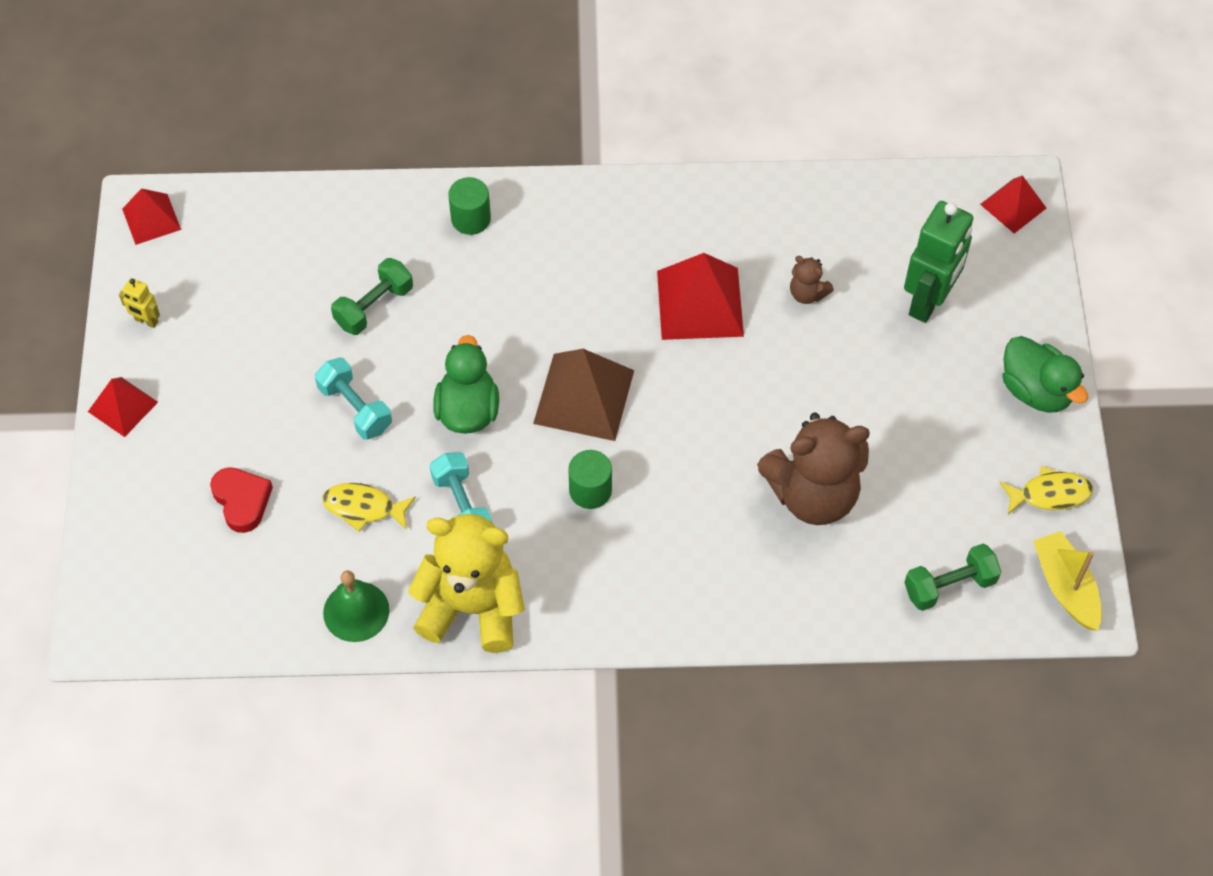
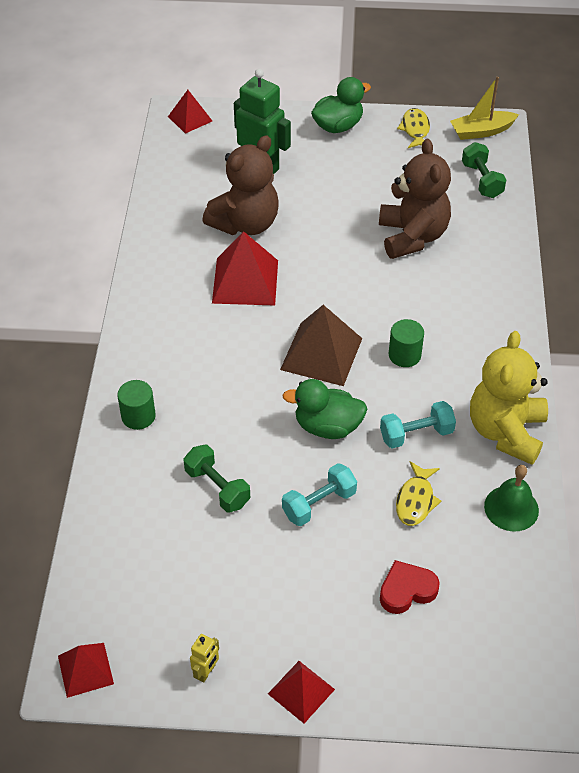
camera: 85 degrees left, 10 degrees down
(807, 293) = (245, 224): brown teddy bear -> brown teddy bear, size x2.29

